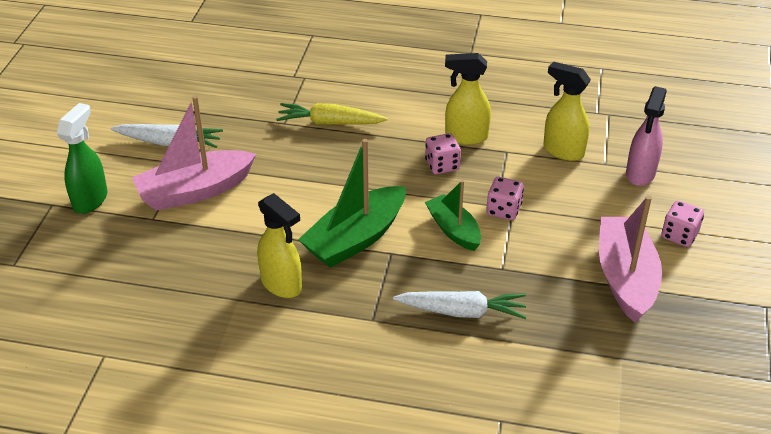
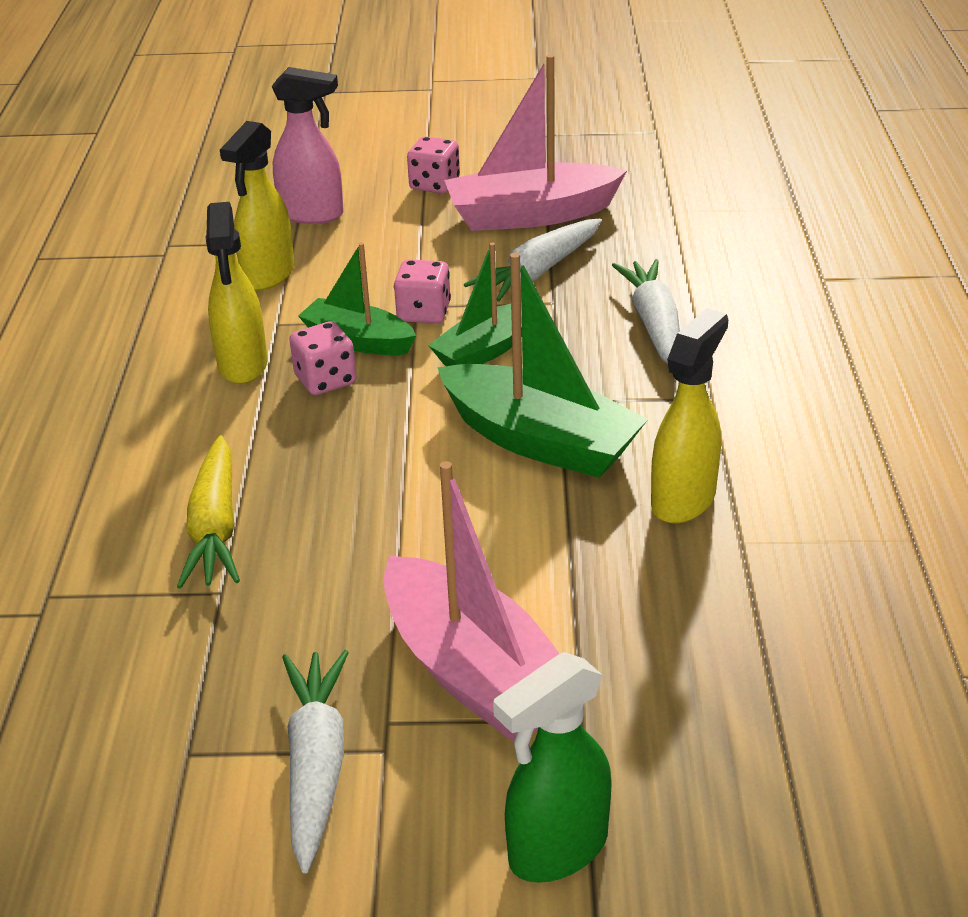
camera: 100 degrees left, 5 degrees down
(90, 200) = (557, 849): green spray bottle -> green spray bottle turned 45 degrees counterclockwise
(479, 180) = (358, 341): none -> green boat
(543, 268) = (538, 272): none -> white carrot

